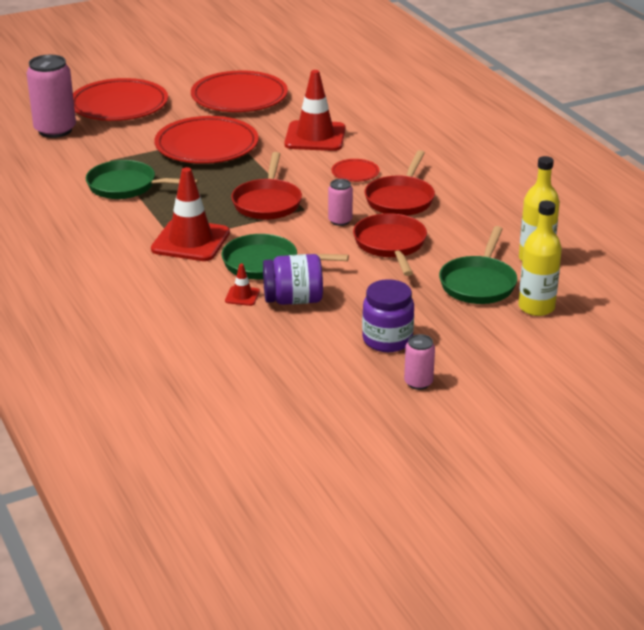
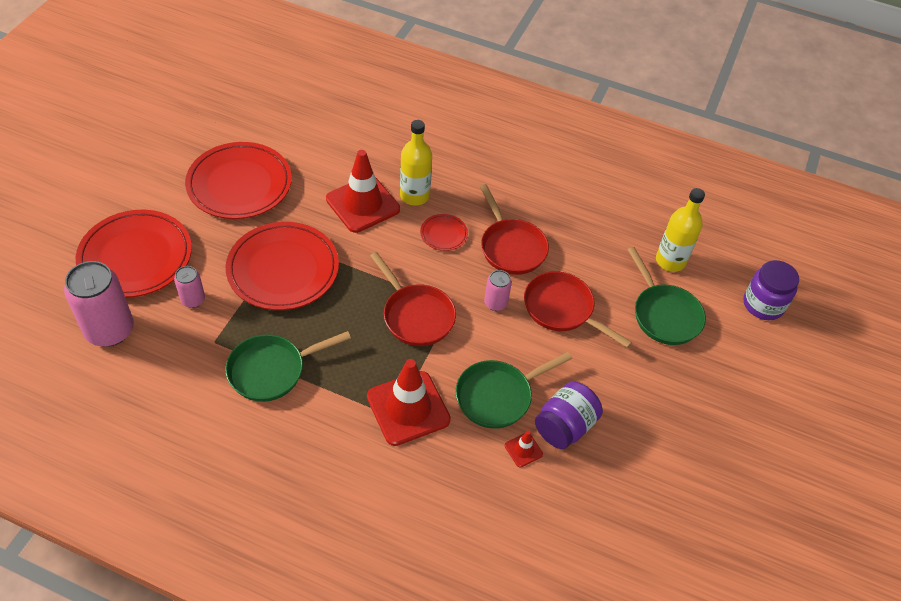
camera: 45 degrees left, 20 degrees up
(387, 340) = (675, 425): purple jar -> purple jar (763, 304)
(418, 382) = (742, 458): pink can -> pink can (193, 300)
(536, 307) = (725, 316): yellow bottle -> yellow bottle (414, 196)

